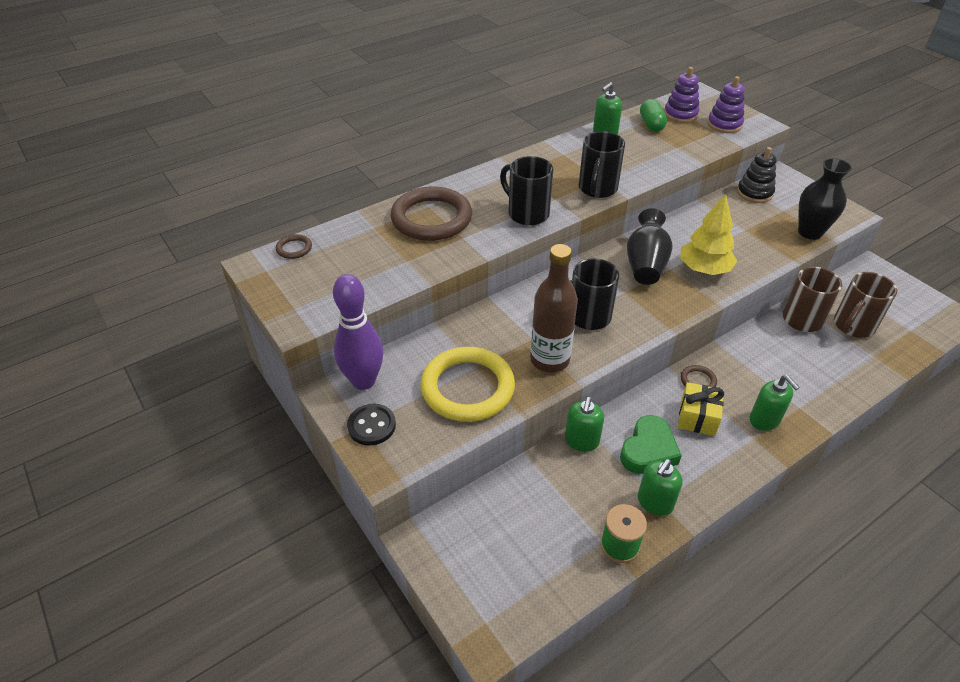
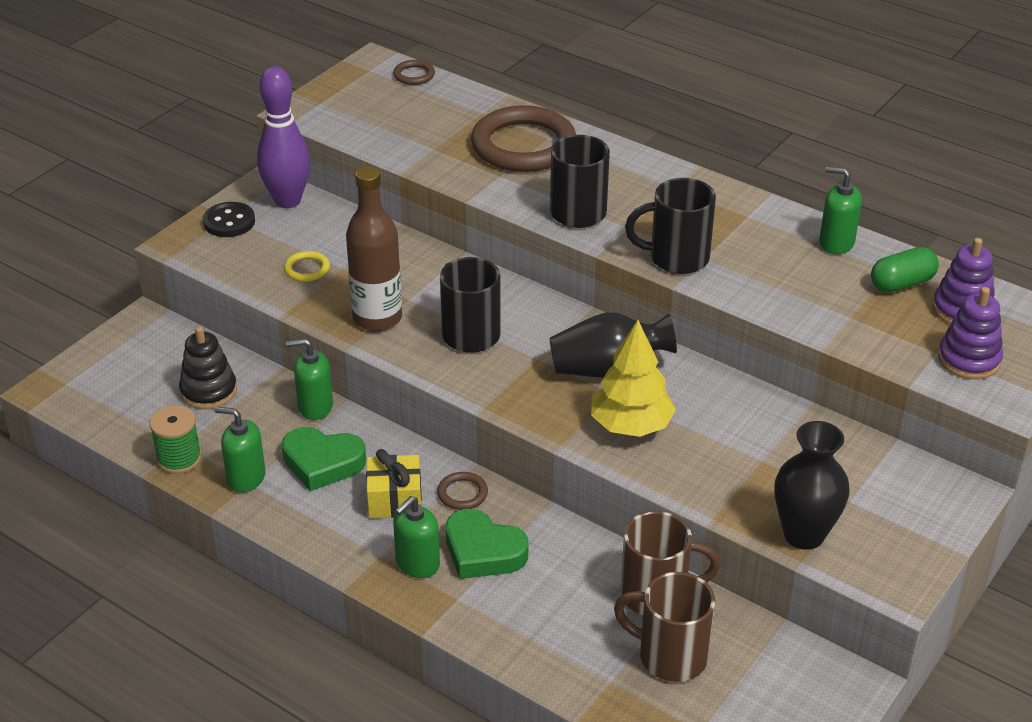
camera: 70 degrees right, 5 degrees down
(467, 388) = (307, 269): yellow ring -> yellow ring, size x0.42
(754, 193) = (878, 464): black stacking toy -> black stacking toy (208, 391)
(756, 384) = (483, 551): none -> green heart

